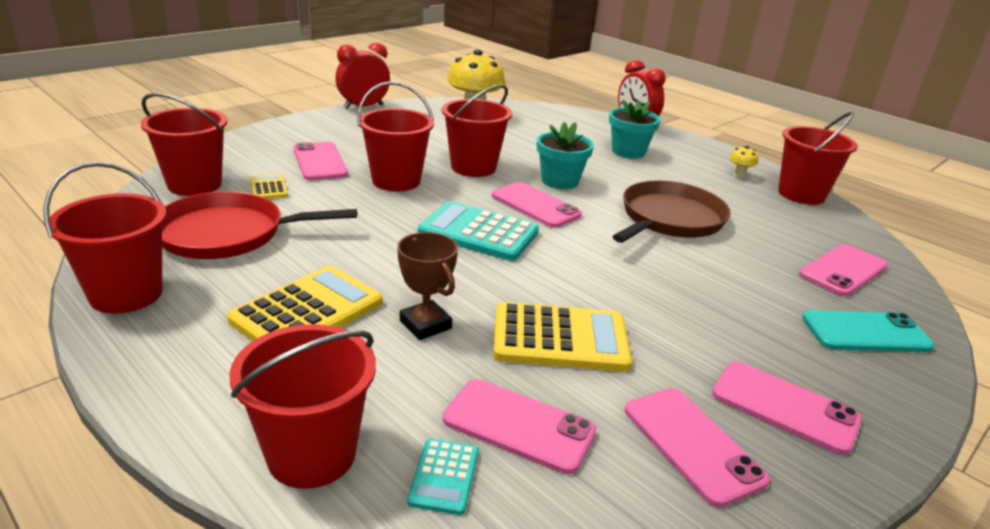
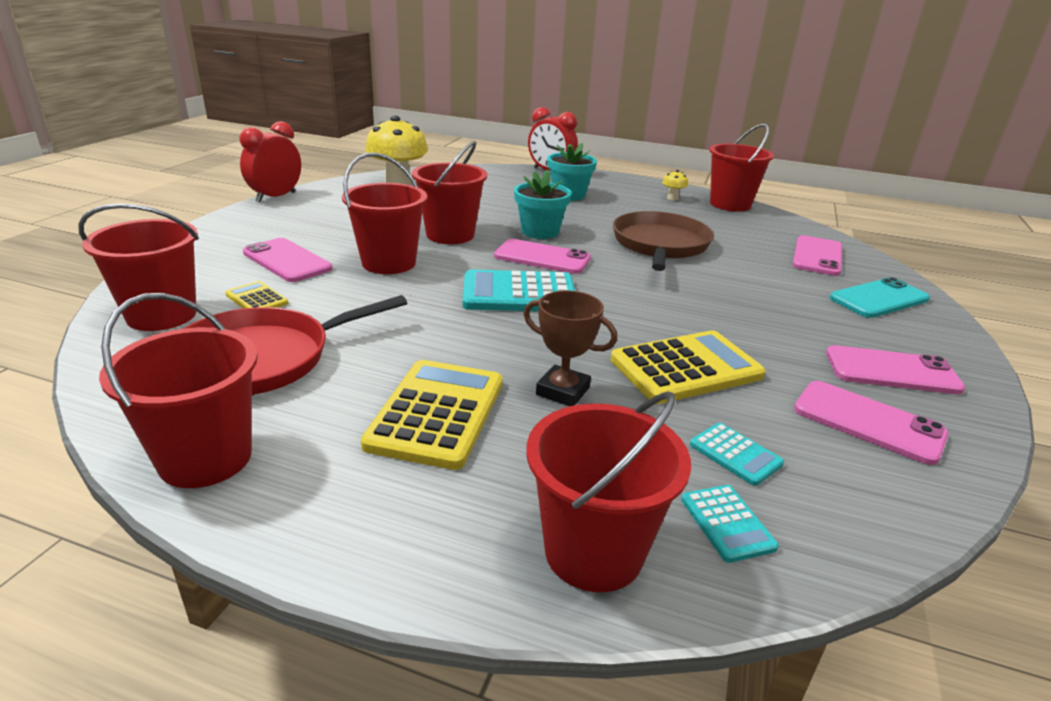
camera: 25 degrees left, 0 degrees up
(519, 425) = (735, 454): pink phone -> turquoise calculator

